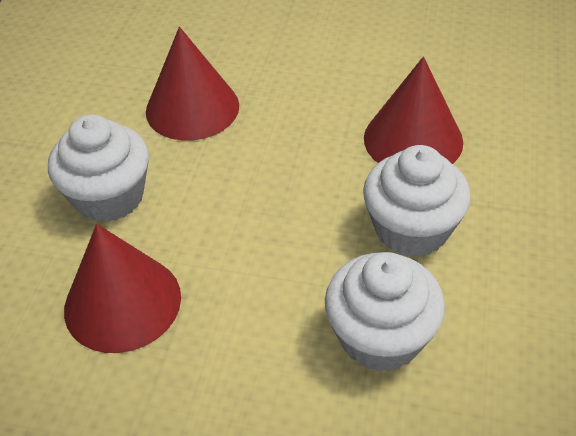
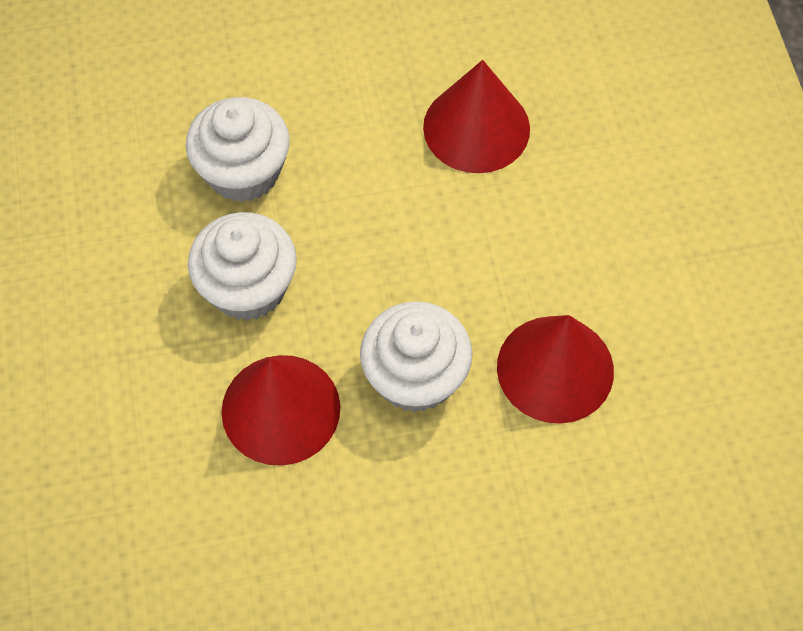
camera: 155 degrees right, 15 degrees up
(109, 197) = (563, 222): white cupcake -> white cupcake (415, 377)

